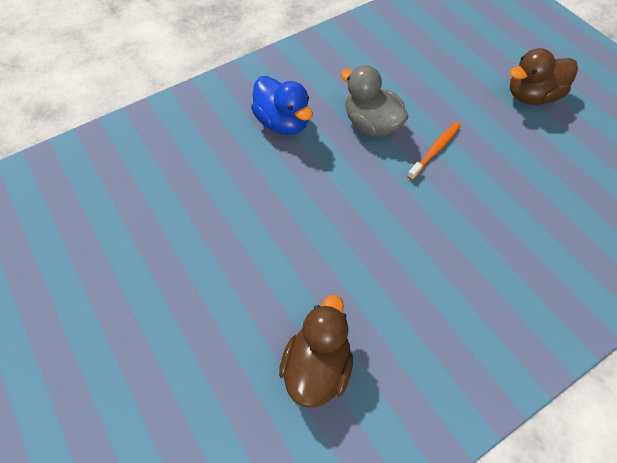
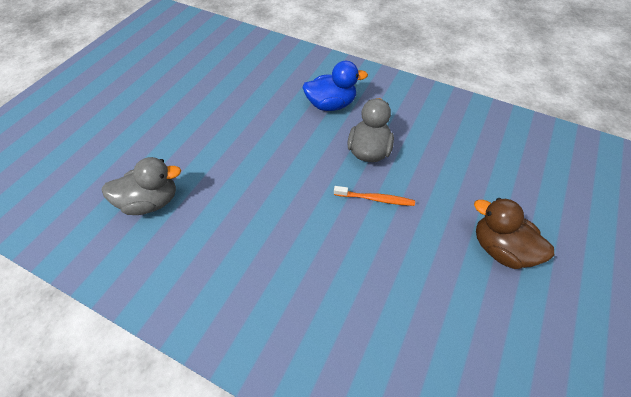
camera: 60 degrees right, 5 degrees down
(283, 122) = (331, 104): blue duck -> blue duck turned 120 degrees counterclockwise
(317, 366) = (151, 202): brown duck -> grey duck

